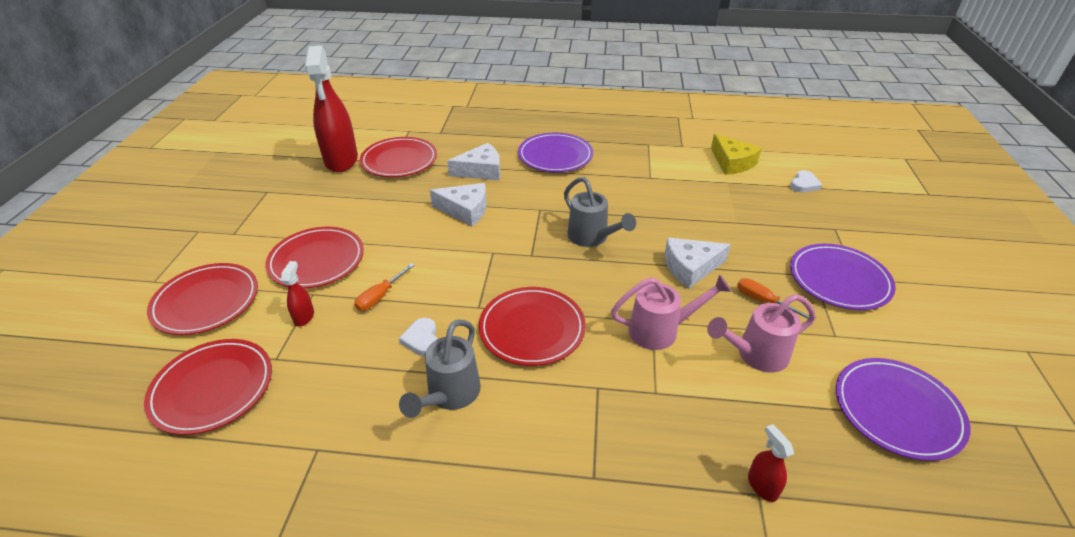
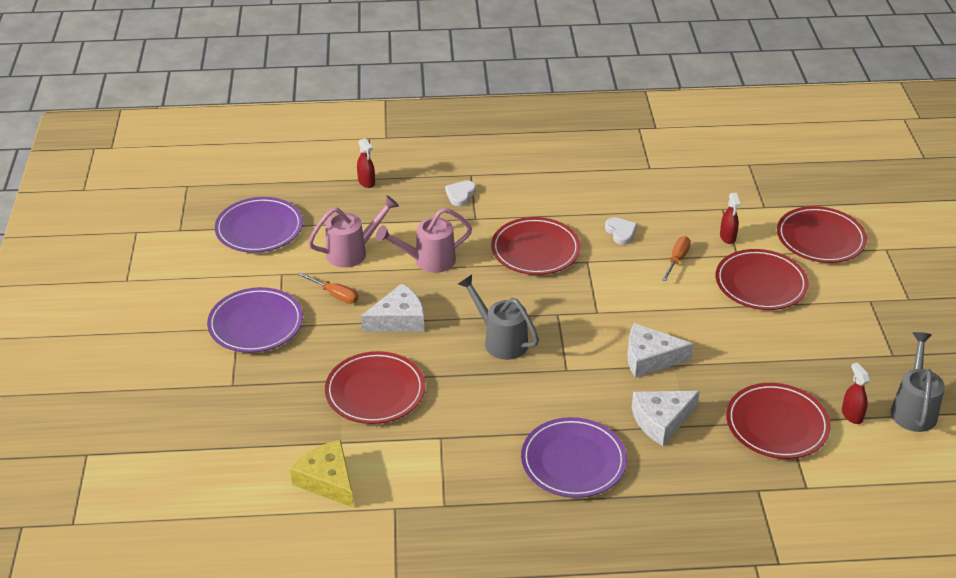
camera: 170 degrees right, 0 degrees up
(212, 388) = (749, 187): red plate -> red plate (375, 391)
(341, 160) = (852, 415): red spray bottle -> red spray bottle, size x0.41
(450, 394) = (580, 202): grey watering can -> grey watering can (913, 409)
(804, 184) = (241, 450): white heart -> white heart (460, 195)

